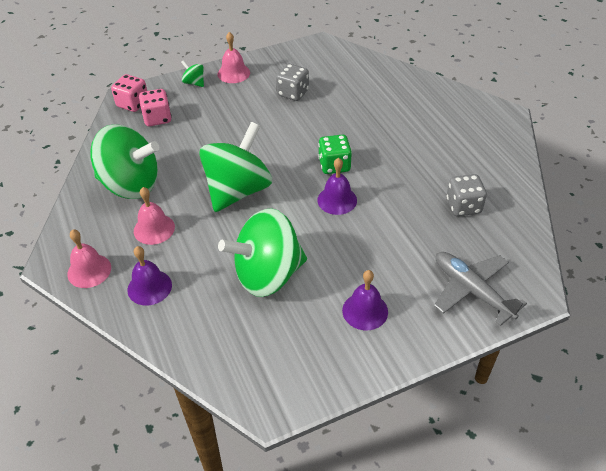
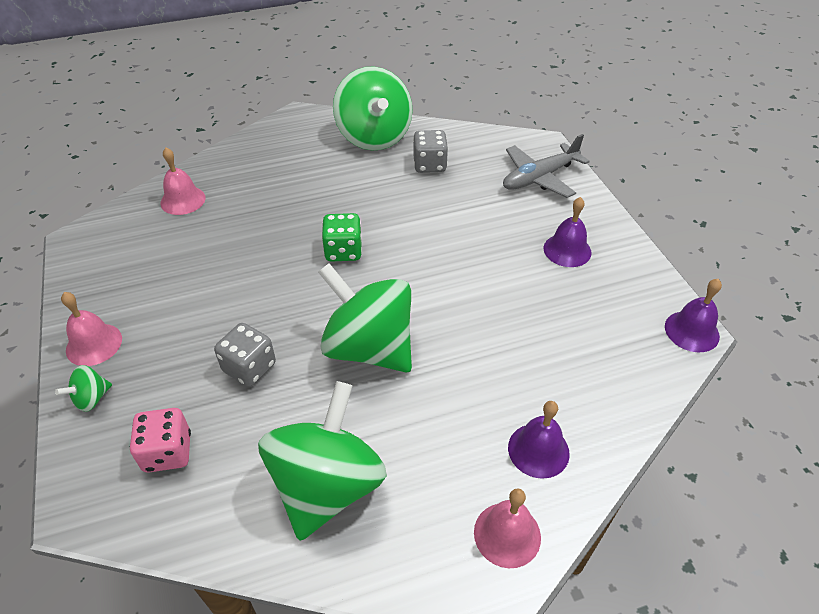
camera: 85 degrees left, 0 degrees up
(133, 104) = (107, 494): pink dice -> none
(154, 229) = (429, 448): pink bell -> pink bell (183, 200)
(267, 275) = (518, 324): green spinning top -> green spinning top (374, 137)
(293, 93) = (180, 278): grey dice -> grey dice (249, 367)
(337, 200) = (404, 254): purple bell -> purple bell (692, 331)

